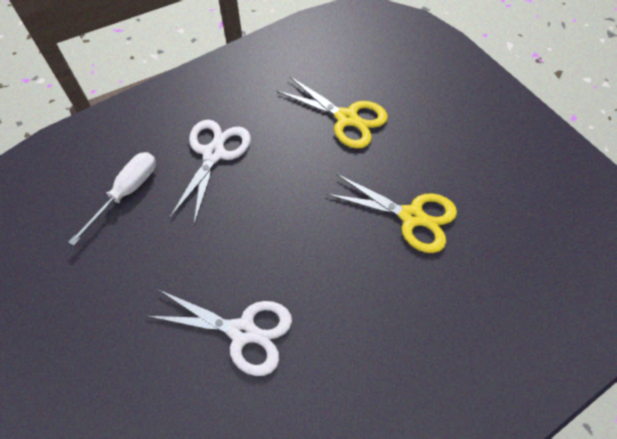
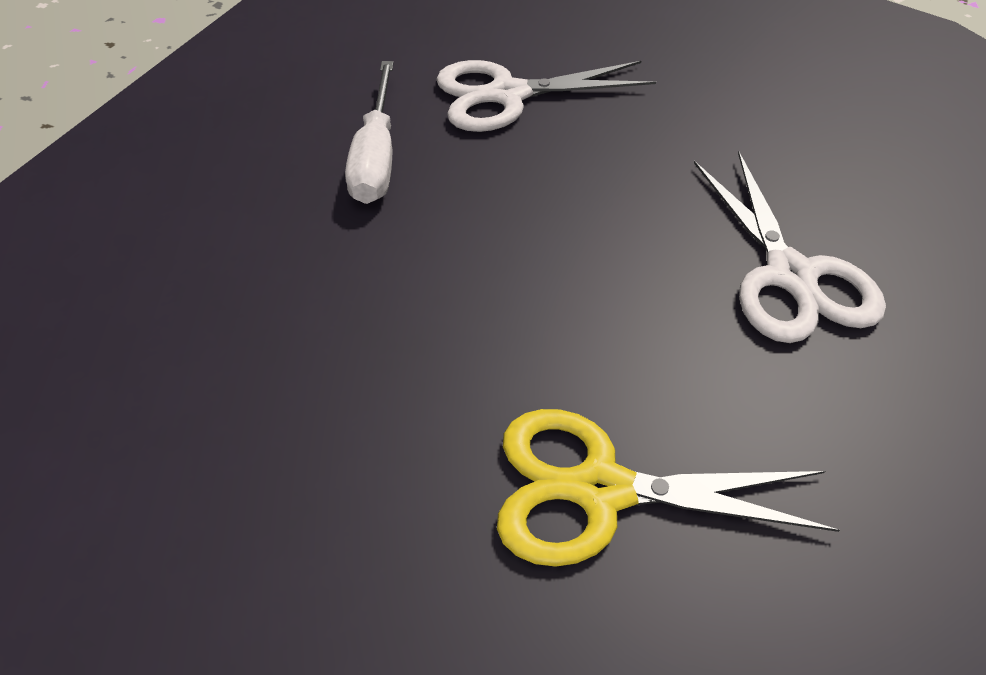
camera: 150 degrees right, 10 degrees down
(126, 193) = (843, 161): white screwdriver -> white screwdriver (376, 157)
(412, 217) = (331, 333): yellow scissors -> none

